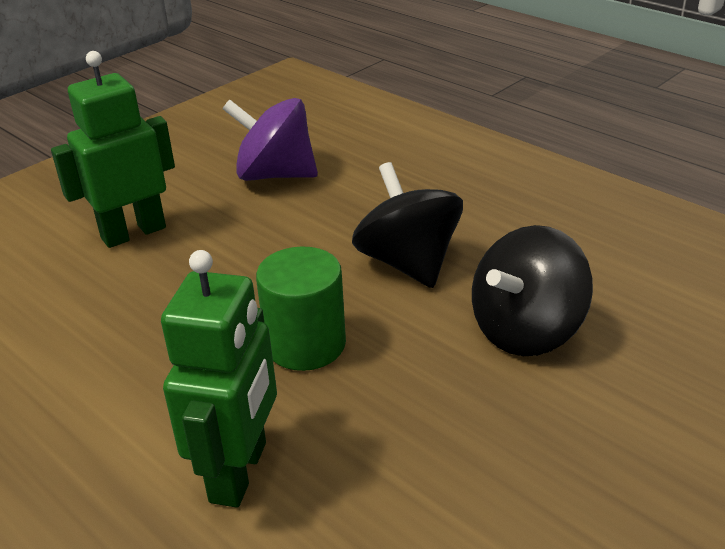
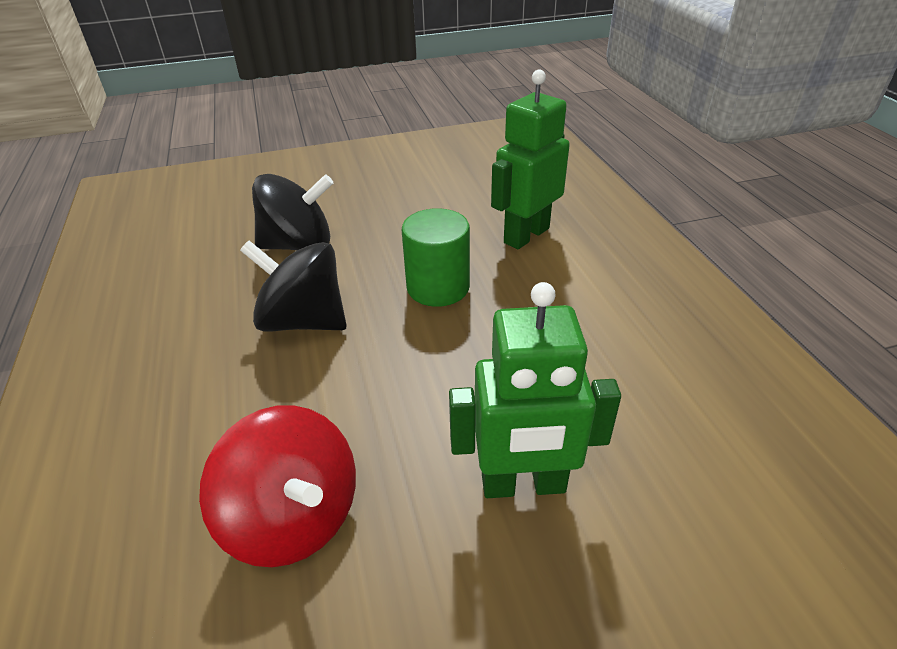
camera: 150 degrees left, 5 degrees up
(275, 175) = (294, 517): purple spinning top -> red spinning top
(408, 263) = (303, 321): black spinning top -> black spinning top turned 105 degrees clockwise

